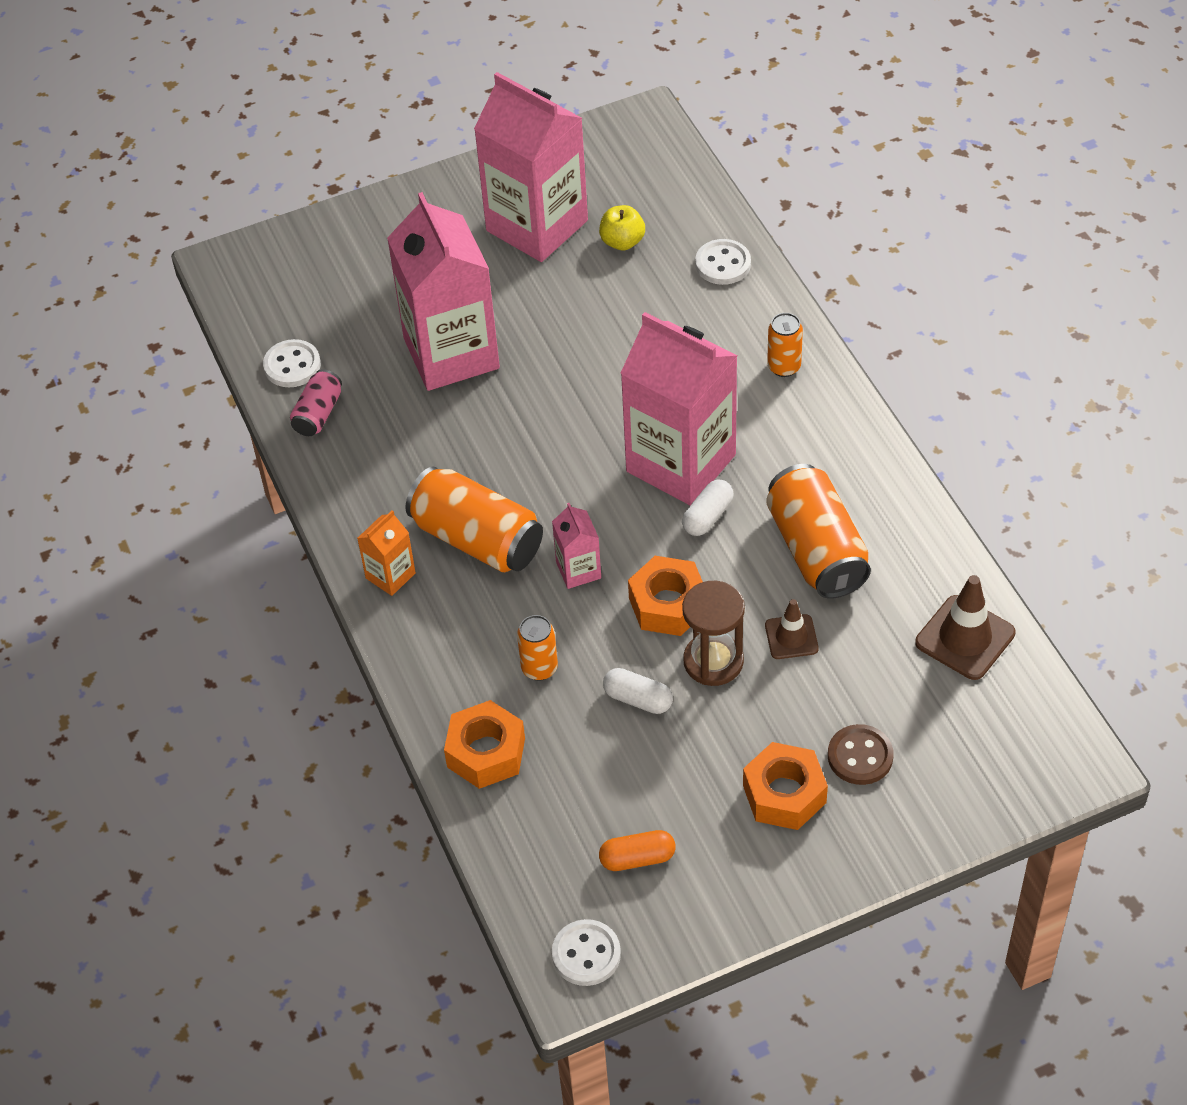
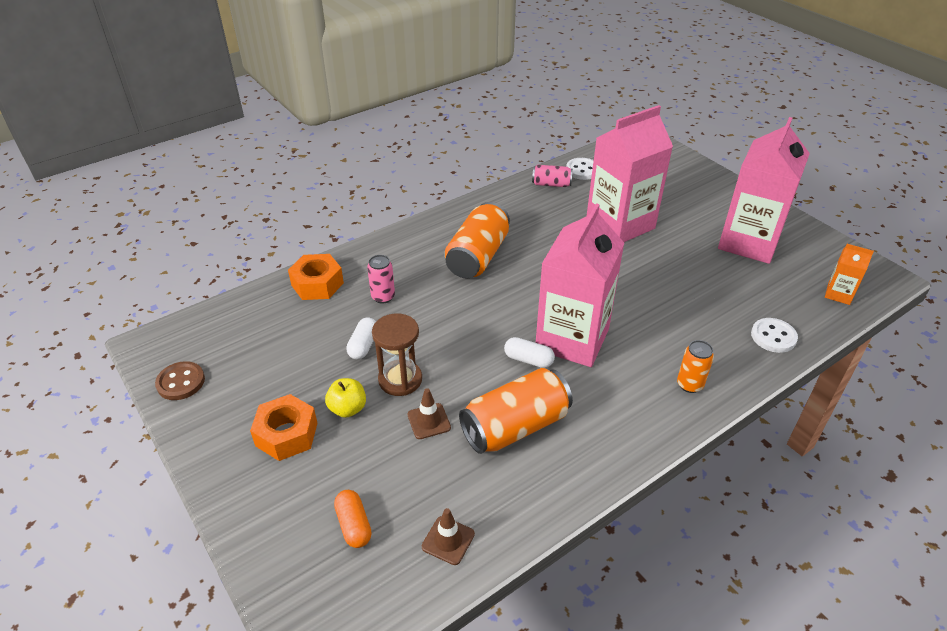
camera: 75 degrees right, 10 degrees down
(390, 576) = (442, 228): orange carton -> orange carton (838, 294)
(539, 668) = (383, 297): orange can -> pink can
(578, 570) = (464, 303): pink carton -> none
(586, 954) = (166, 349): white button -> none
(622, 242) = (761, 283): yellow apple -> yellow apple (348, 408)
(637, 858) = (236, 362): orange capsule -> orange capsule (354, 525)
(668, 604) = (445, 349): orange nut -> none
(860, 756) = (321, 477): brown button -> brown button (181, 382)
(965, 638) = (448, 540): brown traffic cone -> brown traffic cone, size x0.62

